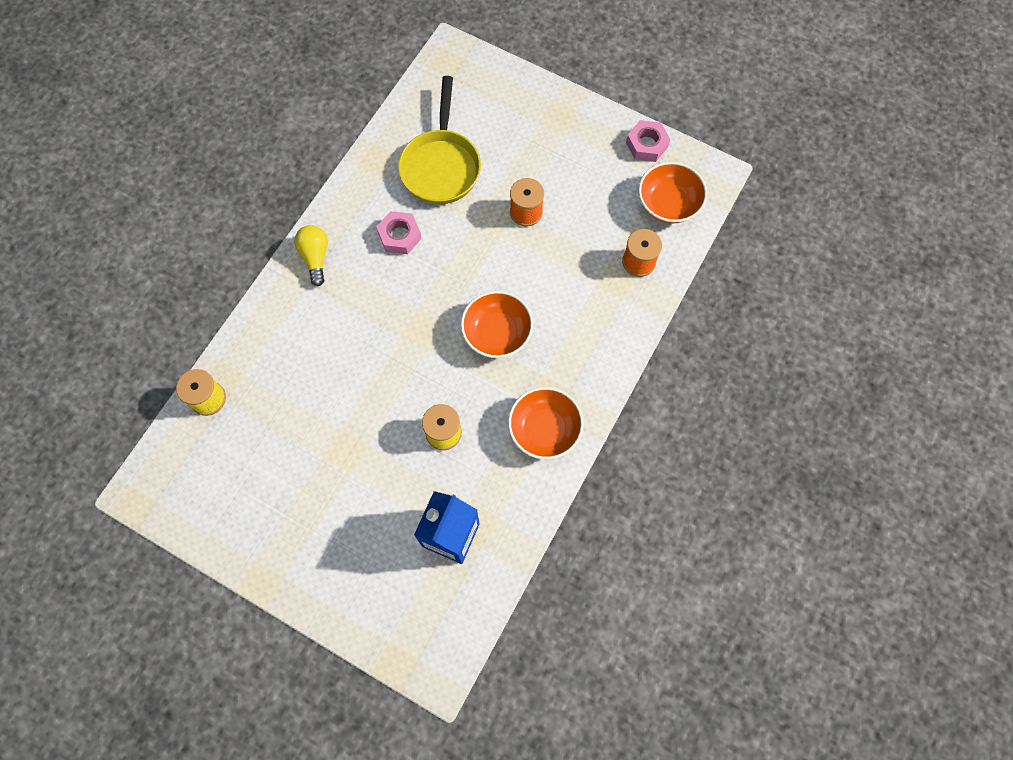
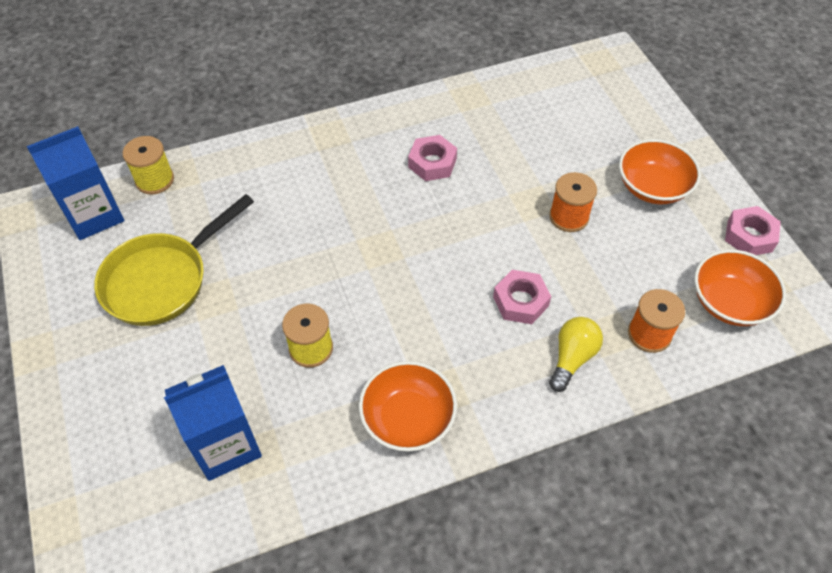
camera: 40 degrees right, 15 degrees down
(192, 459) = (94, 215): none -> blue carton
(315, 257) = (345, 134): yellow light bulb -> yellow light bulb (572, 358)
(441, 166) = (522, 133): yellow pan -> yellow pan (162, 280)
(497, 333) = (444, 299): orange bowl -> orange bowl (652, 187)
(546, 298) = (520, 301): none -> pink nut

